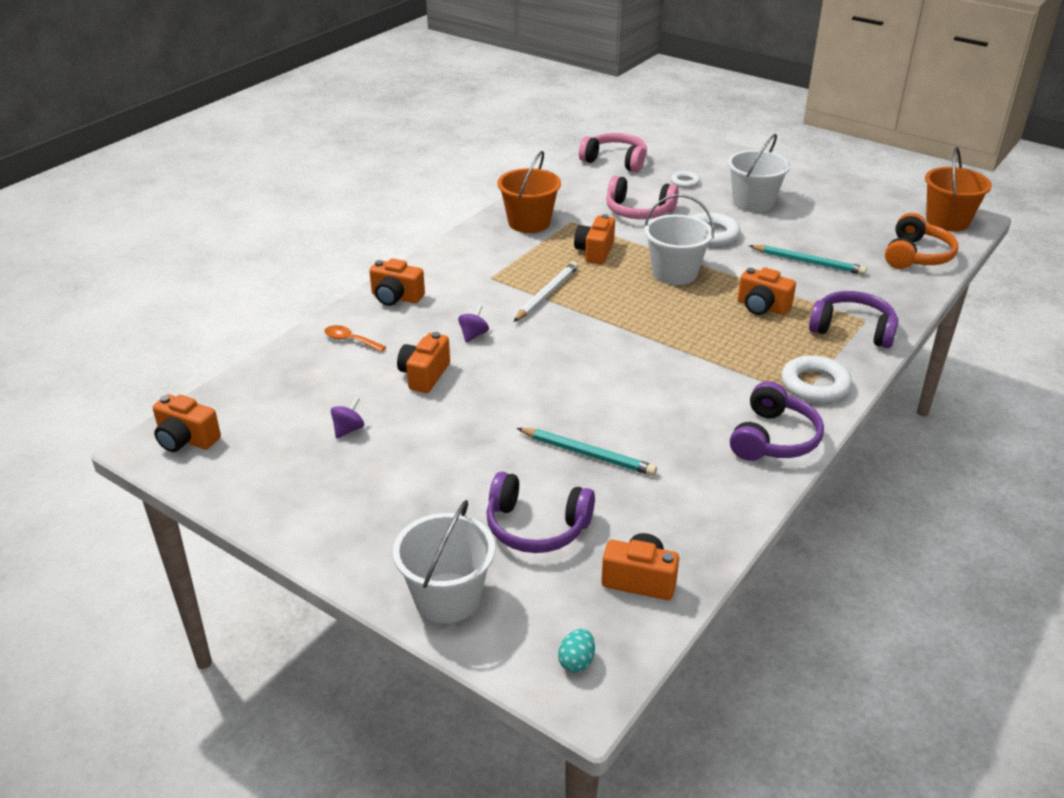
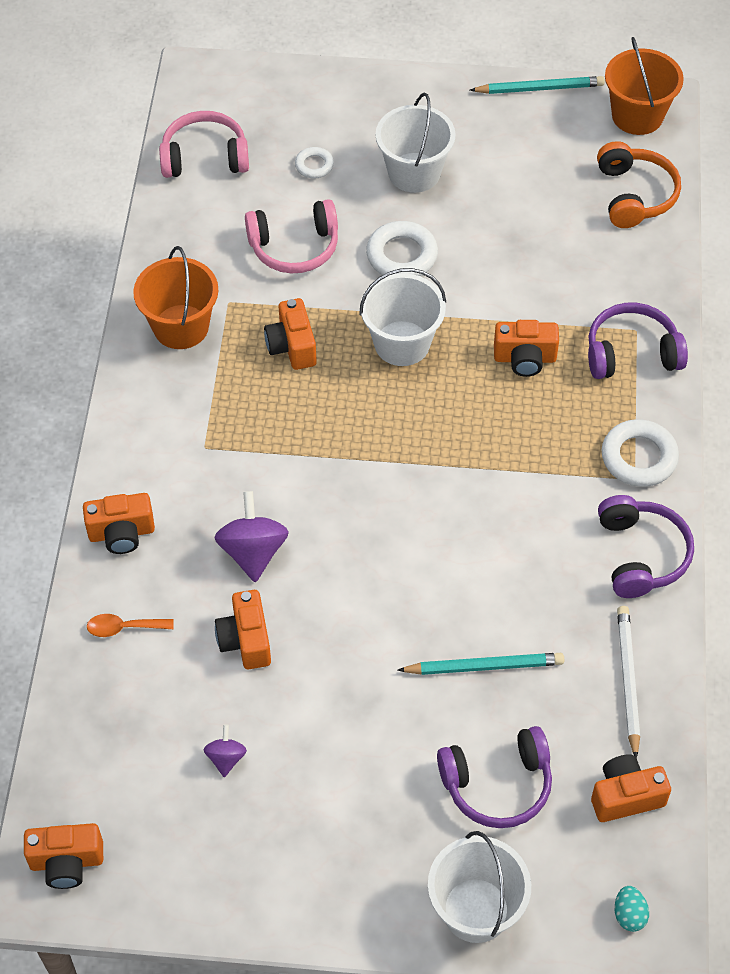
camera: 30 degrees left, 20 degrees up
(473, 335) = (253, 552): purple spinning top -> purple spinning top, size x1.83
(547, 294) = (287, 446): white pencil -> white pencil (628, 680)
(808, 262) = (531, 258): turquoise pencil -> turquoise pencil (539, 88)

